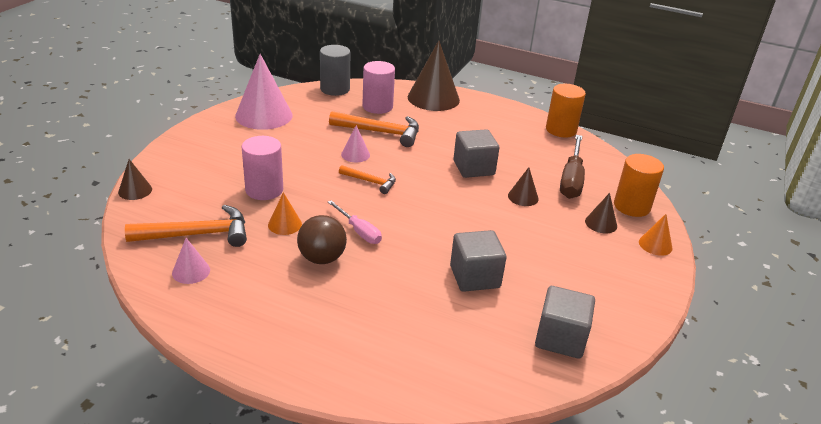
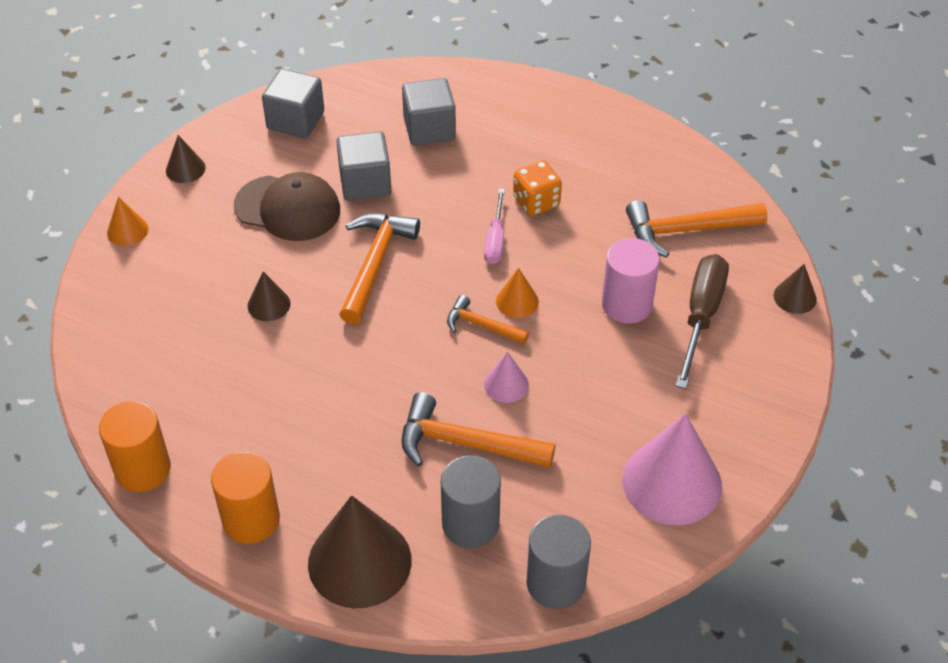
camera: 175 degrees left, 15 degrees up
(191, 271) = (674, 183): pink cone -> none
(285, 224) = (587, 248): orange cone -> orange cone (517, 301)
(322, 258) = (536, 202): brown ball -> orange dice
(359, 231) = (495, 240): pink screwdriver -> pink screwdriver turned 135 degrees counterclockwise
(377, 107) = (470, 523): pink cylinder -> grey cylinder
(453, 218) = (375, 264): none -> orange hammer
(473, 168) = (325, 361): grey cube -> grey cube (429, 129)
(535, 258) = (288, 208): none -> brown cap
(571, 180) = (182, 342): brown screwdriver -> brown screwdriver (701, 316)
(601, 223) = (180, 262): brown cone -> brown cone (185, 169)
(631, 206) = (120, 292): orange cylinder -> orange cylinder (251, 520)

